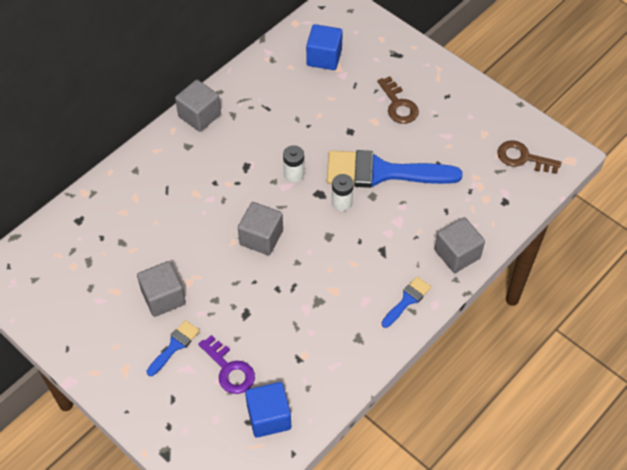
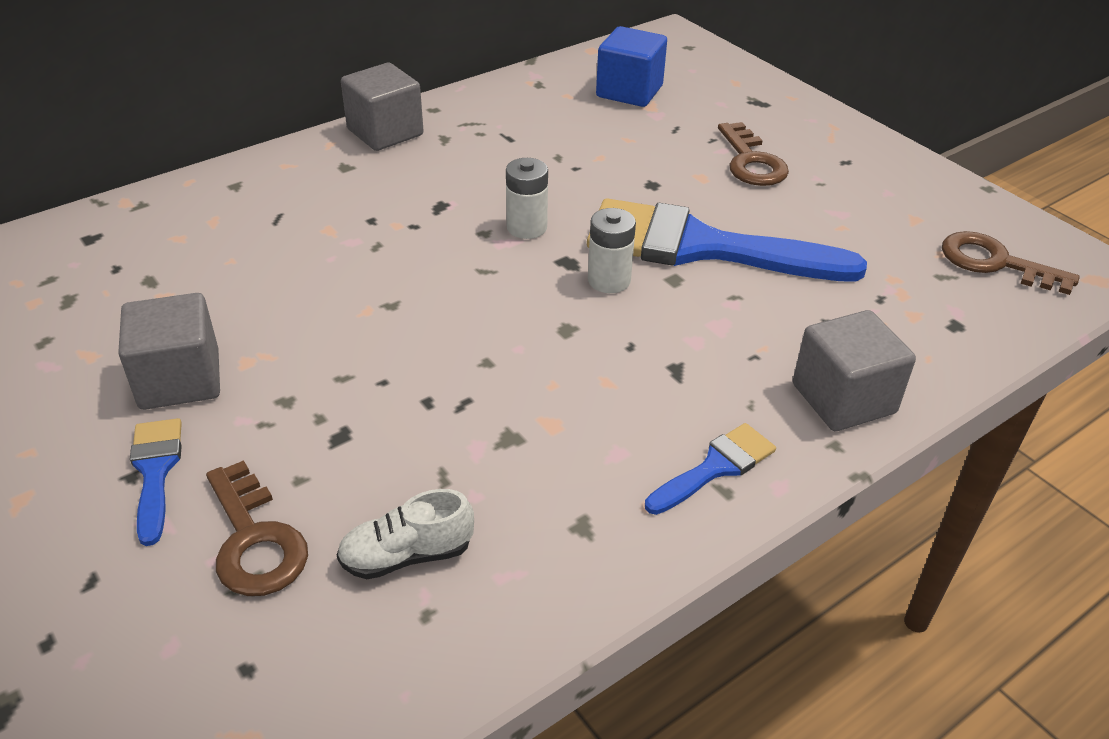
camera: 10 degrees right, 15 degrees down
(175, 346) = (155, 471): blue brush -> blue brush turned 60 degrees counterclockwise
(229, 369) = (255, 540): purple key -> brown key
(261, 238) = (427, 312): grey cube -> none
(269, 417) = (303, 667): blue cube -> none
(292, 364) = (407, 555): none -> white shoe

